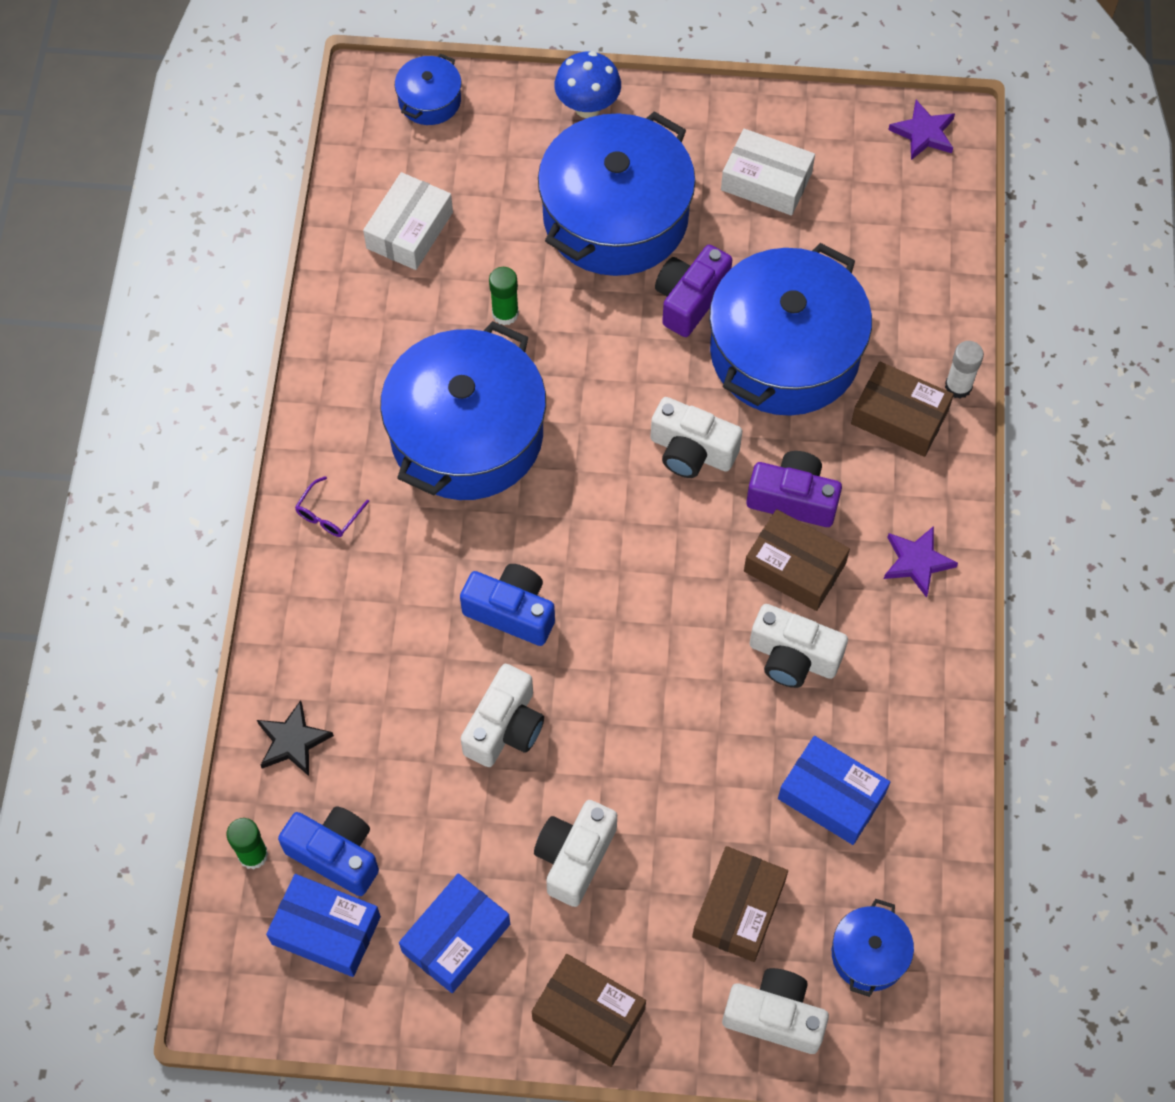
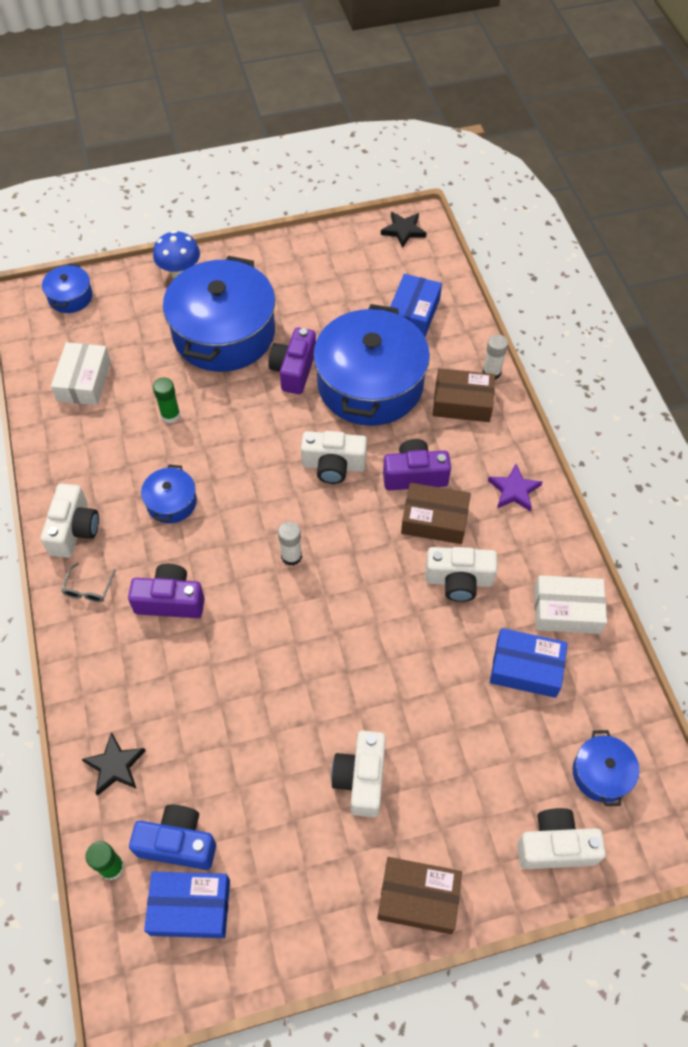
camera: 20 degrees left, 5 degrees down
(328, 514) = (88, 589): purple glasses -> grey glasses
(423, 563) = (170, 601): none -> purple camera
(456, 938) = (295, 875): blue box -> blue box (413, 313)
(466, 434) = (171, 502): blue pot -> blue pot, size x0.44
(505, 727) = (273, 699): white camera -> white camera (74, 530)
(511, 612) = (248, 614): blue camera -> none
(592, 555) = (291, 556): none -> white glue stick
(739, 909) = (496, 774): brown box -> none
(766, 181) = (315, 285): white box -> white box (567, 610)
(923, 133) = (403, 231): purple star -> black star

